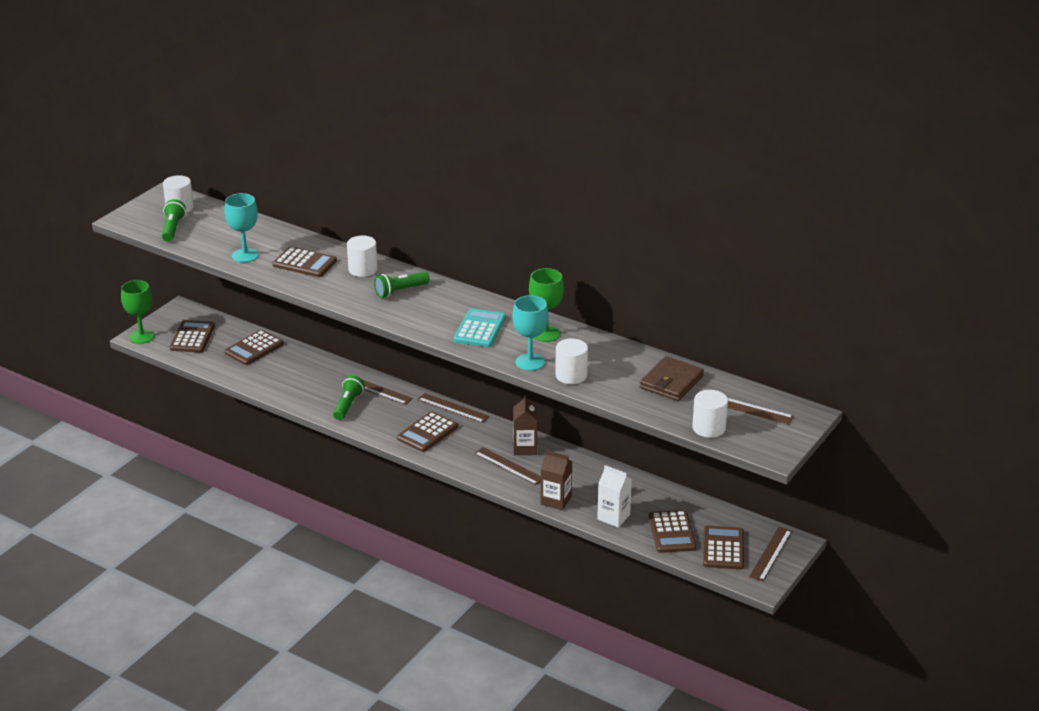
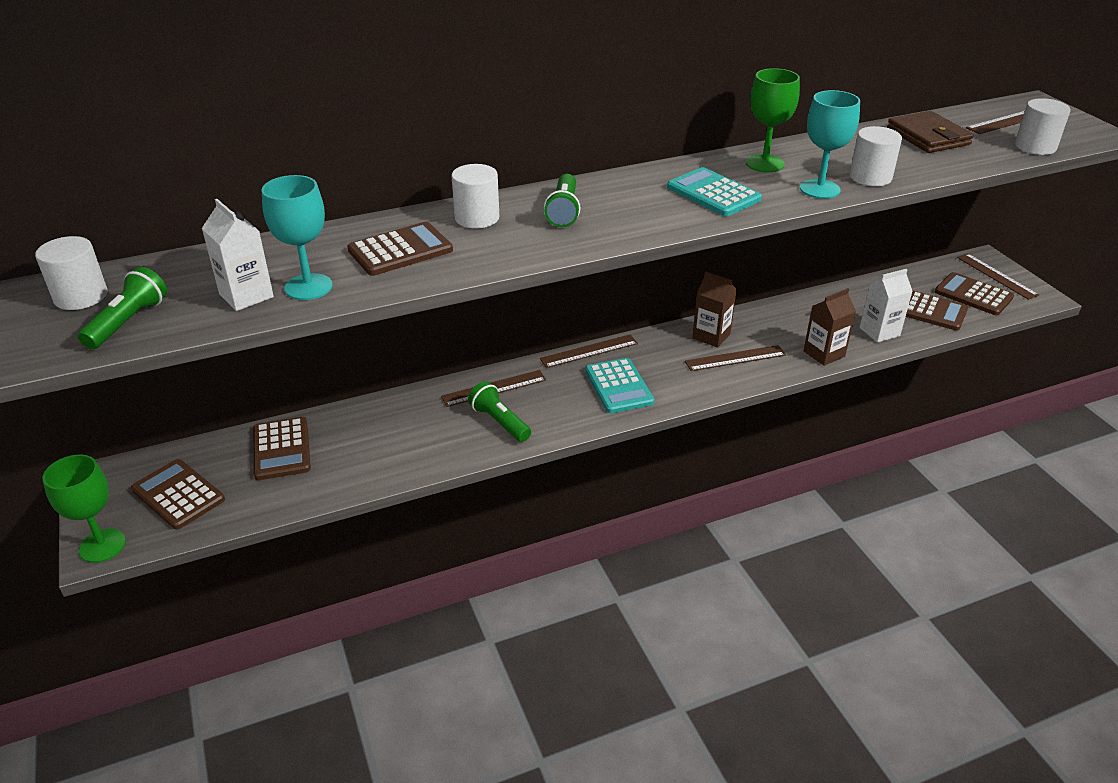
camera: 55 degrees left, 5 degrees up
(173, 228) = (128, 322): green flashlight -> green flashlight turned 75 degrees clockwise
(221, 244) = (246, 295): none -> white carton
(427, 433) = (618, 386): brown calculator -> turquoise calculator

